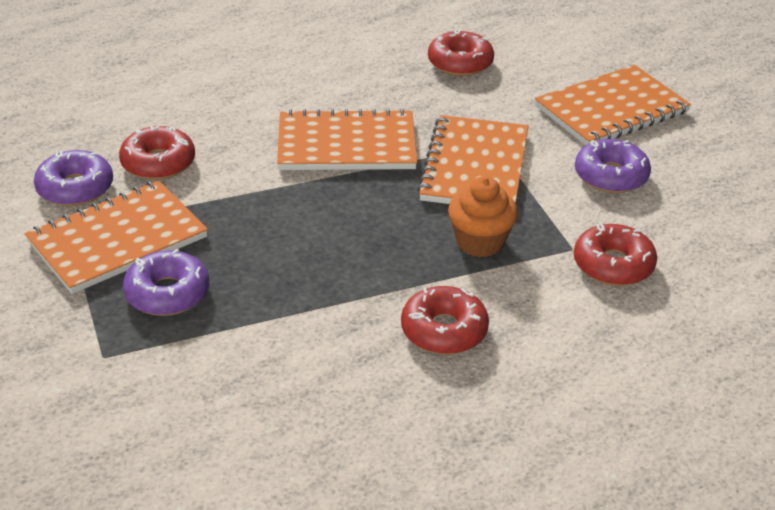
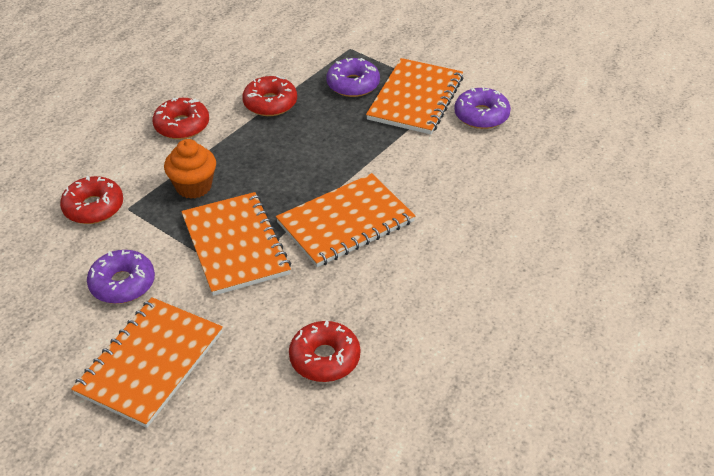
camera: 150 degrees right, 5 degrees up
(158, 163) = (455, 152): red donut -> red donut (270, 103)

